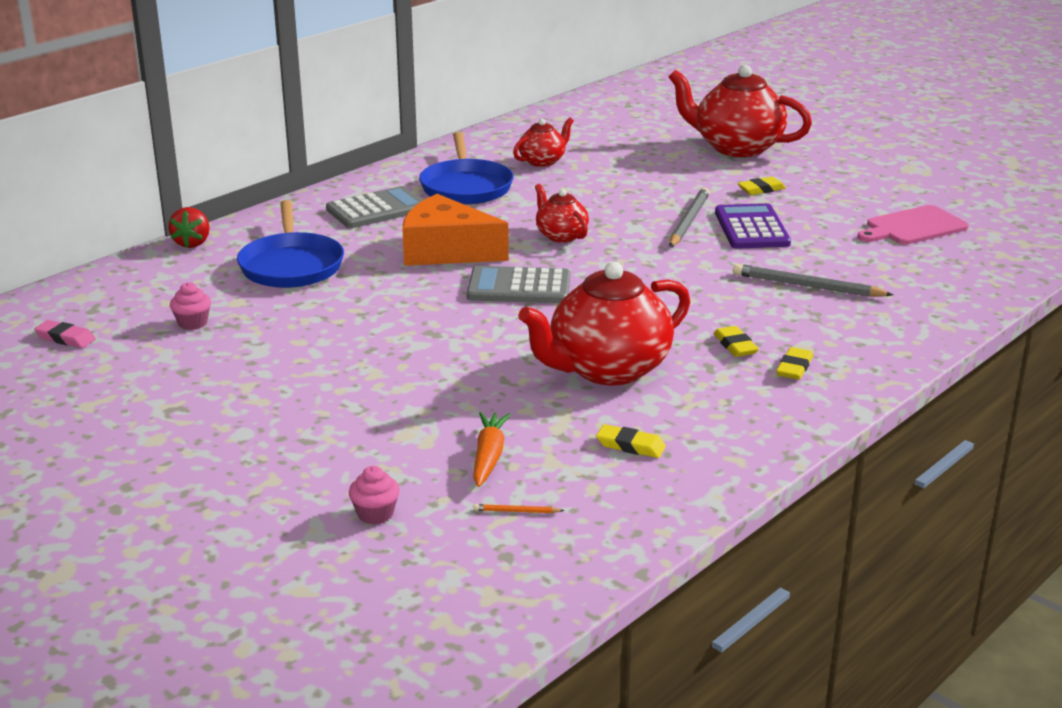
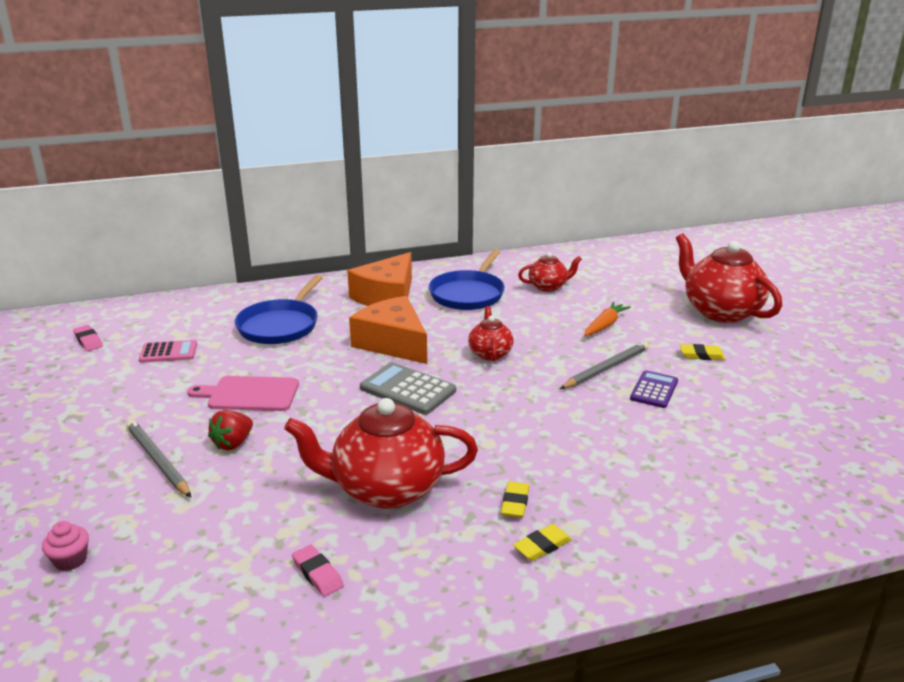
camera: 30 degrees right, 0 degrees up
(192, 243) = (244, 292): red strawberry -> red strawberry (233, 443)
(193, 323) = (168, 352): pink cupcake -> pink calculator
(377, 209) = (387, 296): grey calculator -> orange cheese
(488, 456) = (205, 539): orange carrot -> orange carrot (605, 325)
(516, 511) = (161, 603): orange pencil -> none
(630, 446) = (317, 574): yellow eraser -> pink eraser
(751, 228) = (654, 390): purple calculator -> purple calculator, size x0.66
(808, 286) = (645, 463): grey pencil -> grey pencil (158, 461)
(913, 227) = (811, 432): pink cutting board -> pink cutting board (249, 394)

